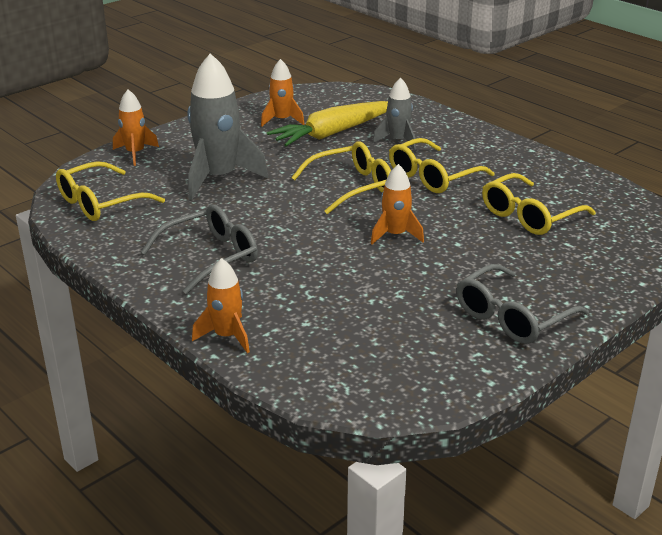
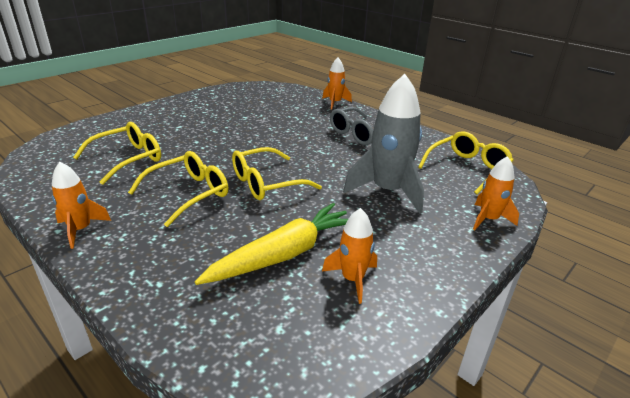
camera: 175 degrees right, 0 degrees up
(395, 235) = (238, 146): orange rocket -> orange rocket (81, 230)
(398, 141) = (207, 242): grey rocket -> none
(512, 317) = (186, 108): grey glasses -> none

